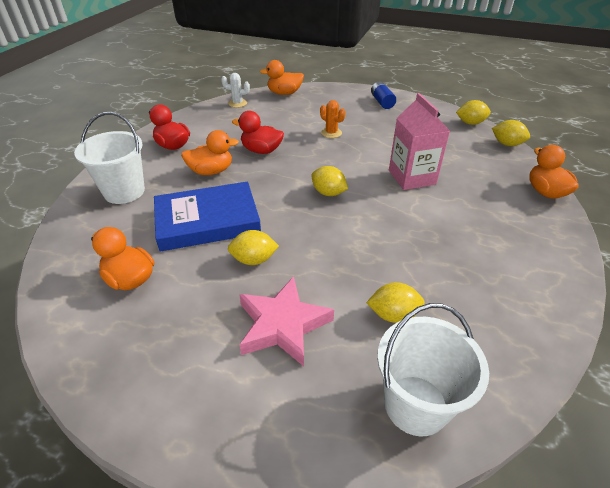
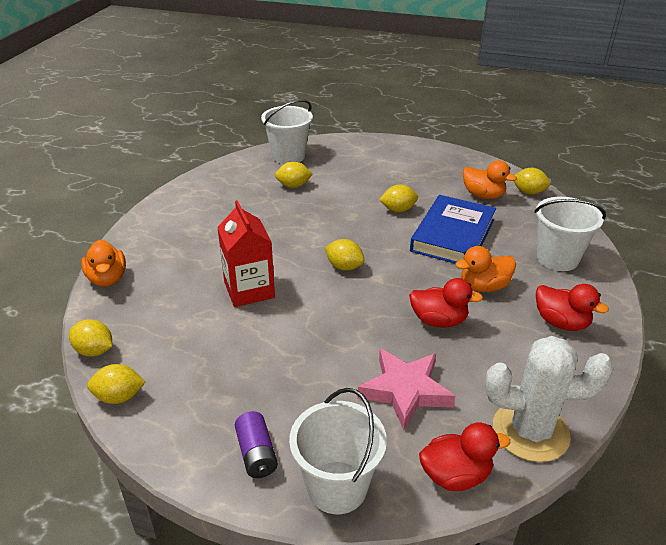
camera: 175 degrees right, 5 degrees down
(64, 282) = (528, 192): none -> yellow lemon
(207, 221) = (453, 235): blue book -> blue book turned 45 degrees counterclockwise
(237, 103) = (530, 431): white cactus -> white cactus, size x2.14
(282, 325) = (365, 179): pink star -> pink star (405, 391)
(284, 93) = (455, 475): orange duck -> red duck
(331, 133) = (348, 360): orange cactus -> none
(341, 92) = (337, 487): none -> white bucket
(382, 102) = (256, 454): blue battery -> purple battery
(412, 177) = (249, 290): pink carton -> red carton

